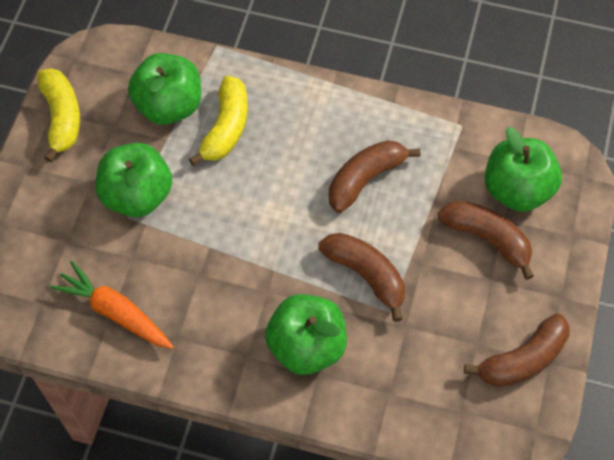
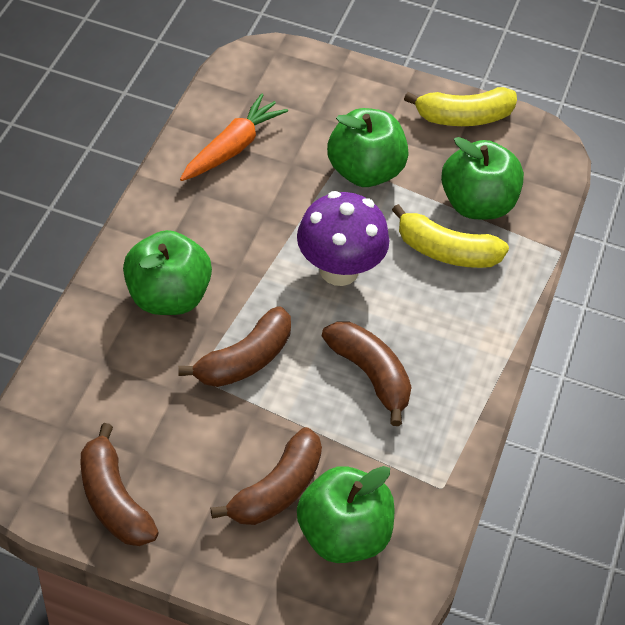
camera: 90 degrees right, 10 degrees down
(257, 209) = (339, 270): none -> purple mushroom

